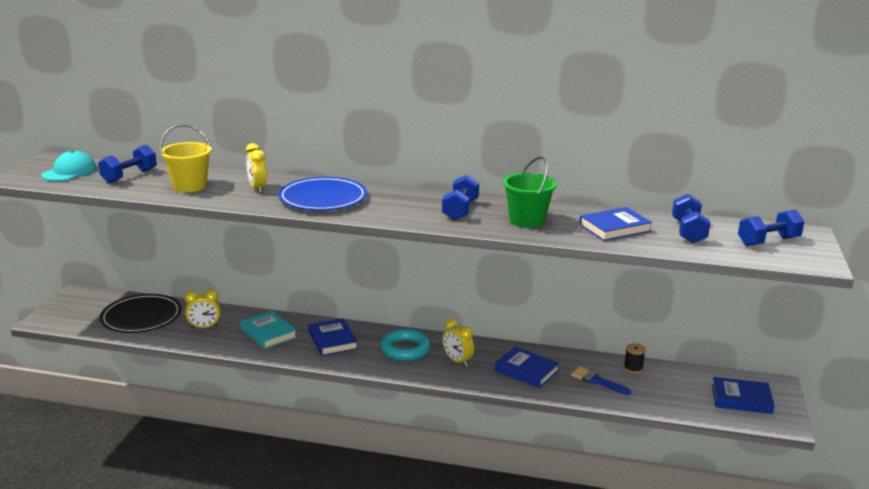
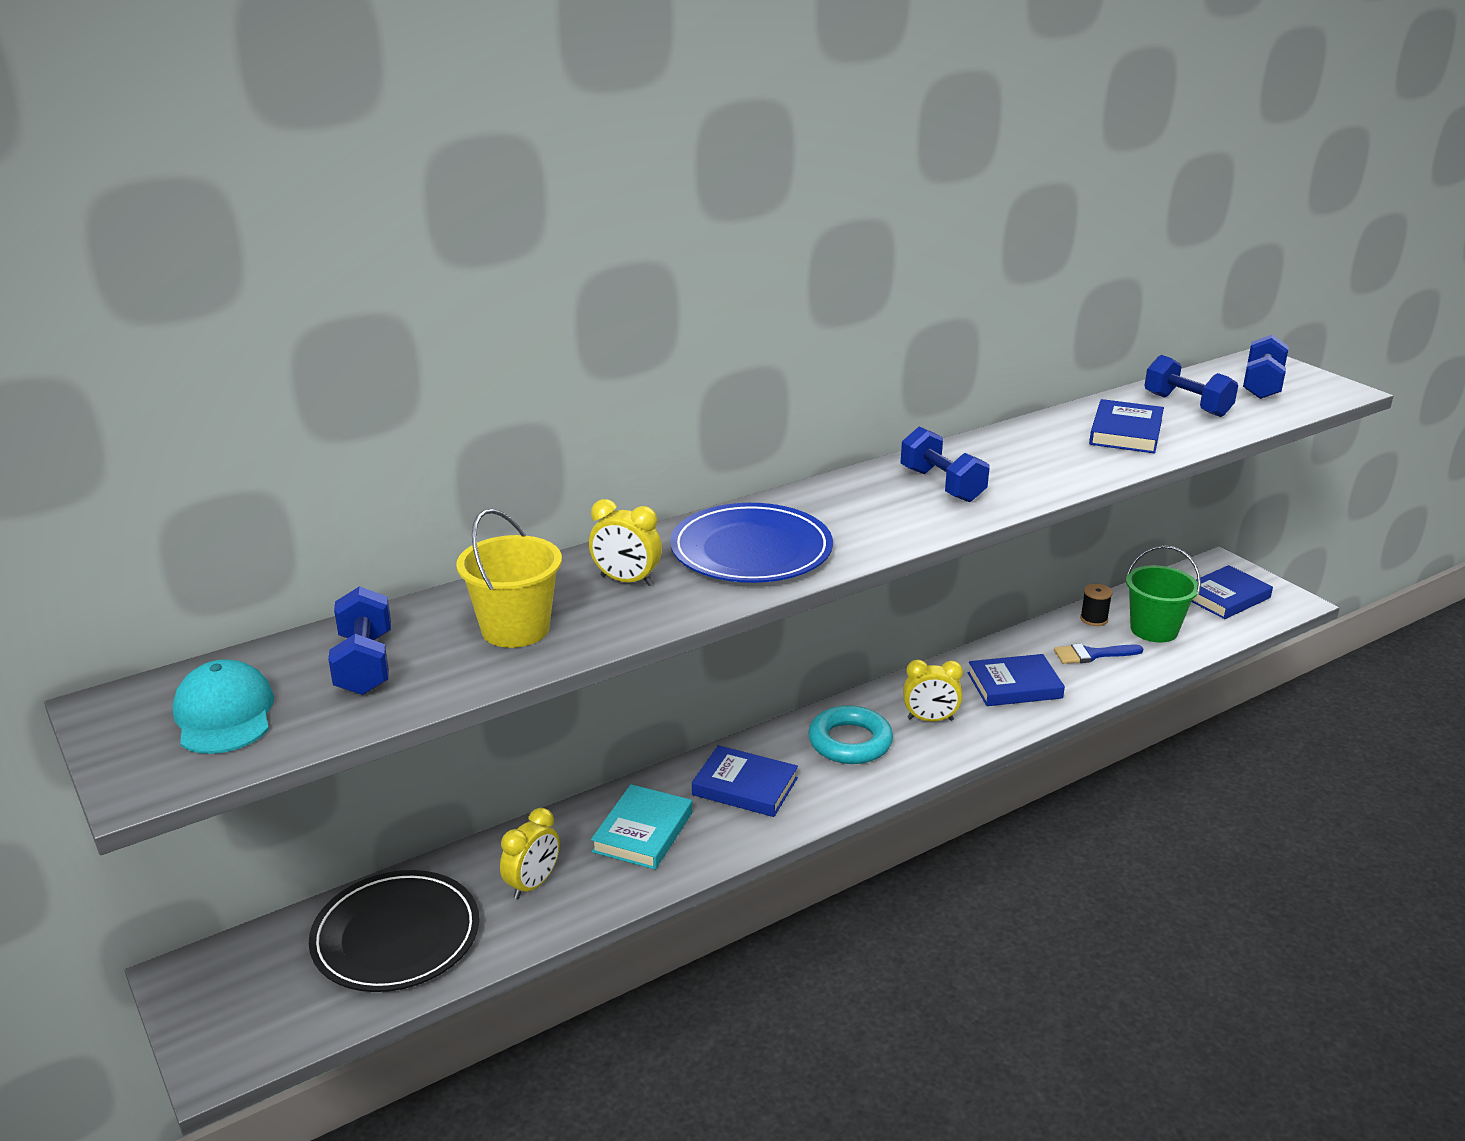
camera: 45 degrees left, 5 degrees up
(268, 333) = (643, 832): turquoise book -> turquoise book turned 75 degrees counterclockwise
(527, 220) = (1035, 464): green bucket -> green bucket (1154, 630)

